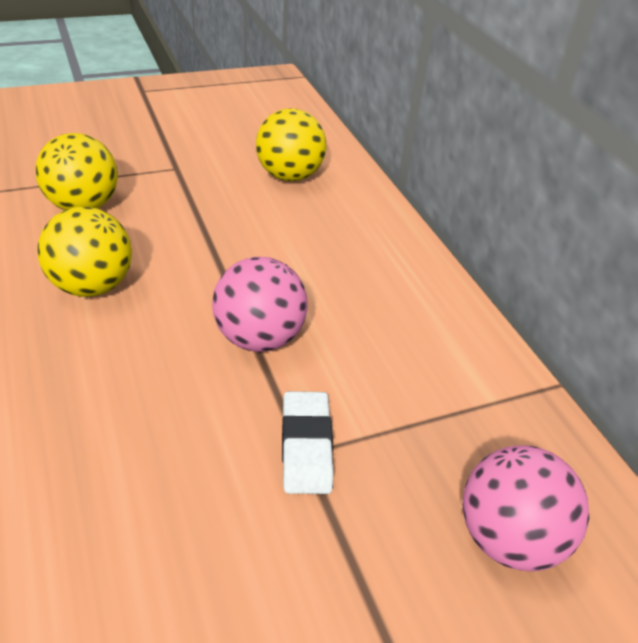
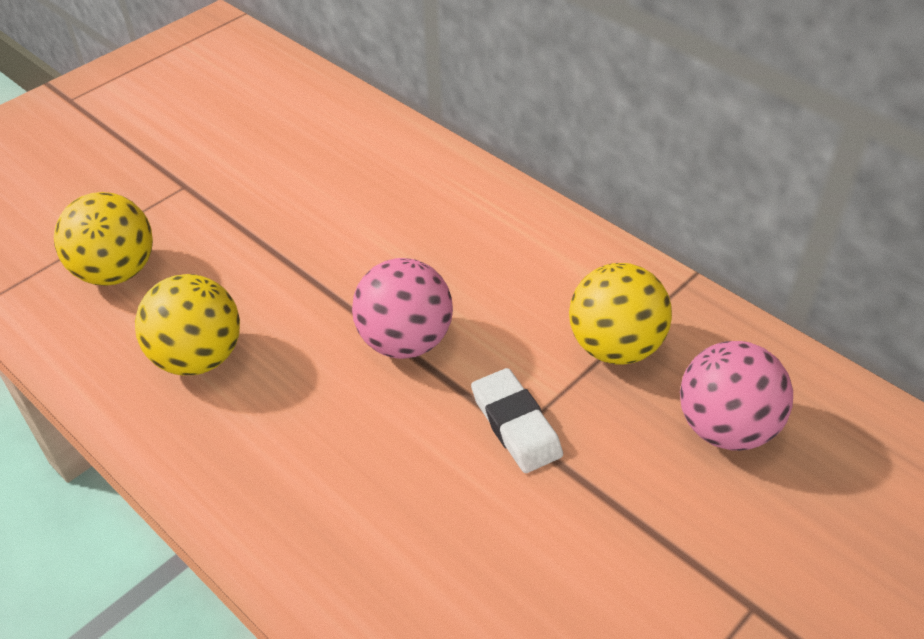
camera: 20 degrees left, 5 degrees up
(289, 176) = (315, 149): yellow ball -> yellow ball (615, 347)

